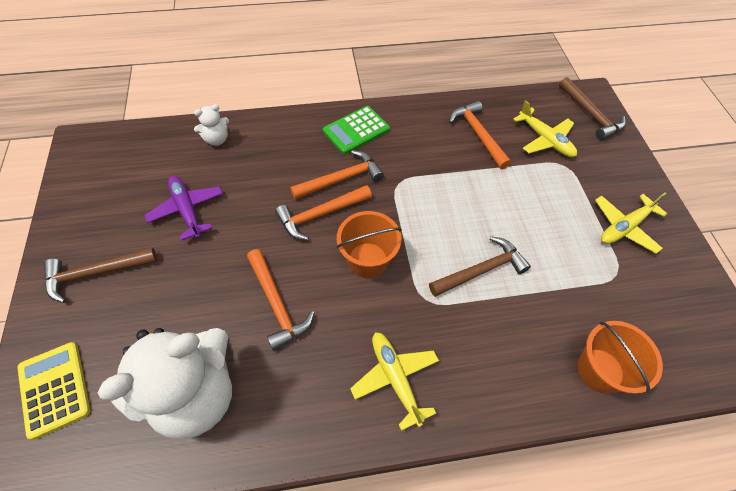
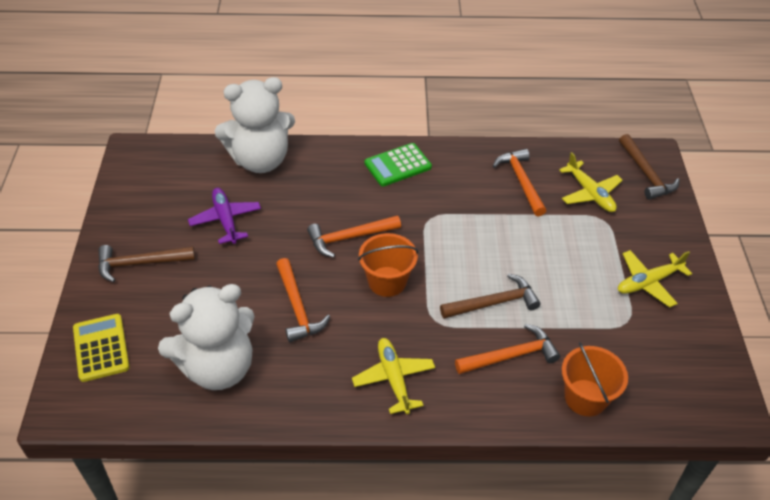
camera: 10 degrees right, 10 degrees down
(217, 139) = (260, 160): white teddy bear -> white teddy bear, size x2.35
(341, 179) = (375, 208): orange hammer -> orange hammer (511, 356)

